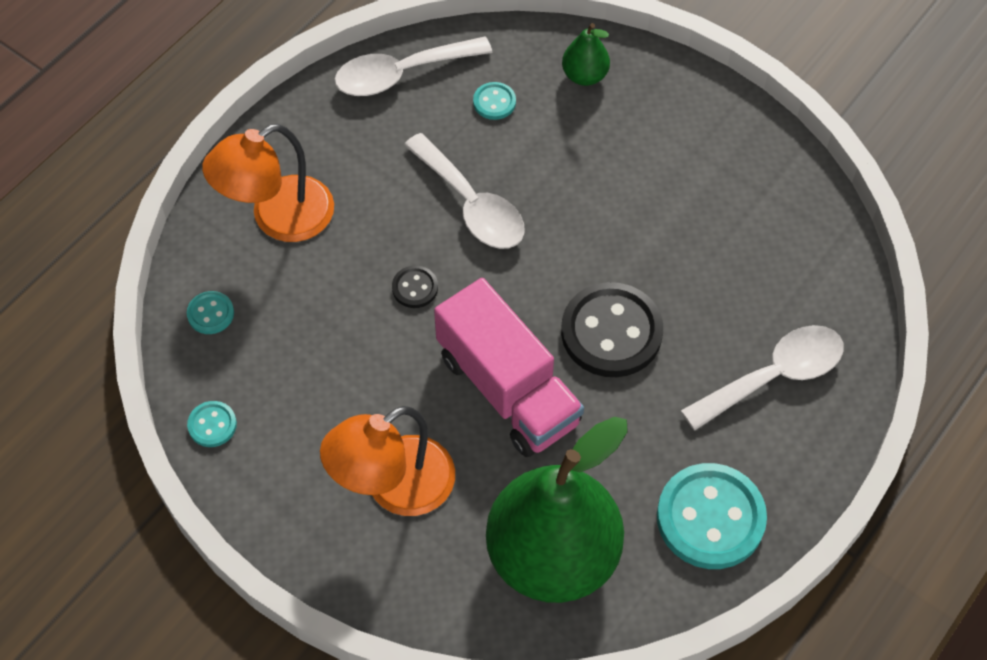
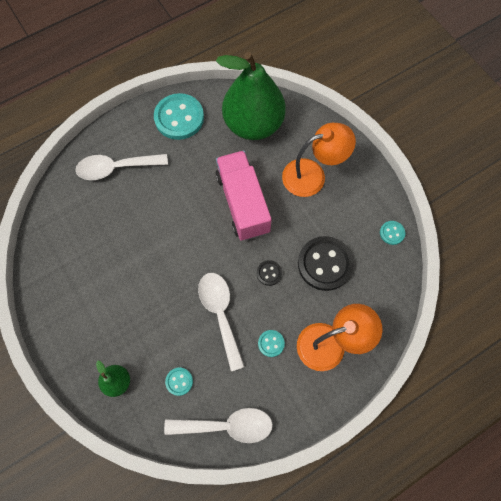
camera: 160 degrees left, 10 degrees up
(210, 314) = (381, 295): turquoise button -> turquoise button (271, 343)
(611, 332) = (180, 215): black button -> black button (325, 264)

